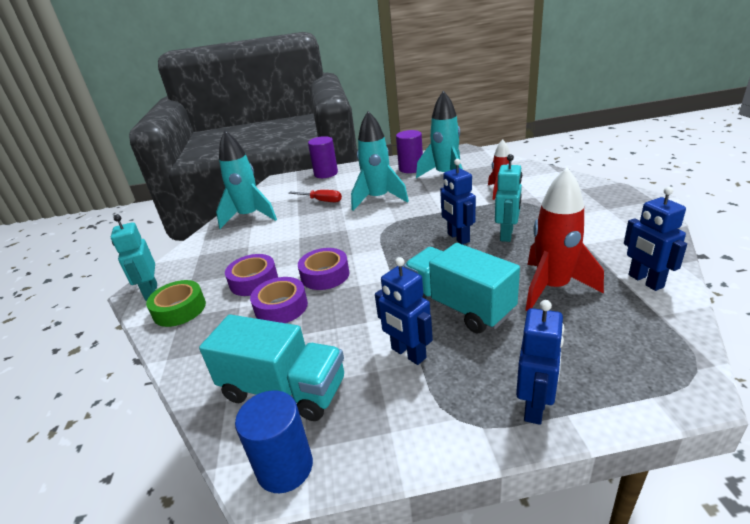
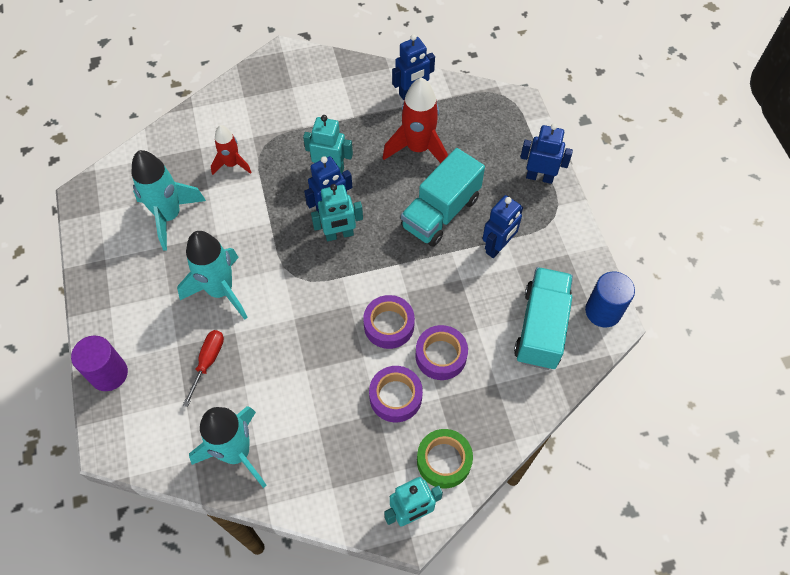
camera: 100 degrees left, 30 degrees up
(411, 168) = (130, 257): purple cylinder -> none
(428, 244) = (339, 235): none -> turquoise robot

